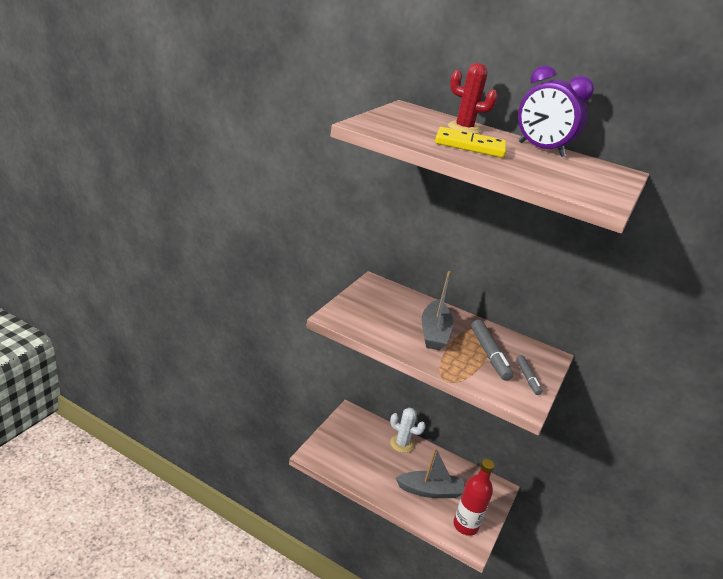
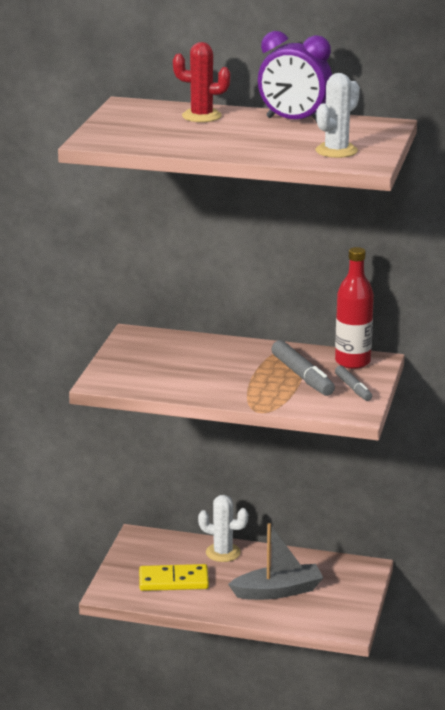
camera: 10 degrees left, 5 degrees down
(434, 332) = (229, 369): grey boat -> none
(465, 525) = (334, 613): red bottle -> red bottle (352, 362)
(470, 146) = (216, 136): yellow domino -> yellow domino (173, 581)
(575, 183) = (336, 151): none -> white cactus

